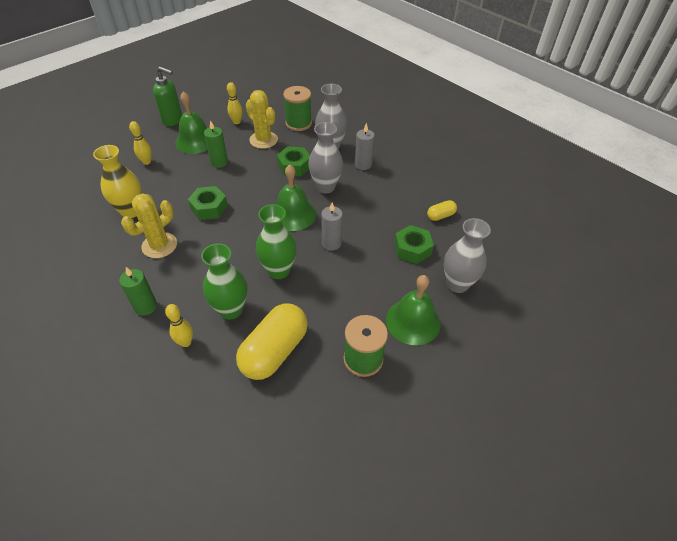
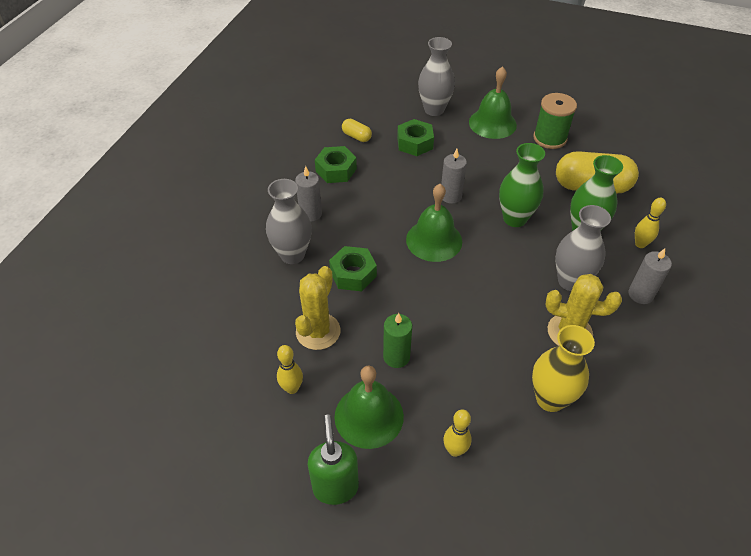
camera: 115 degrees left, 0 degrees up
(145, 306) = (640, 294): green candle -> grey candle
(209, 207) = (481, 319): green nut -> green nut (336, 170)
(298, 123) = (256, 310): green spool -> none
(325, 187) = (372, 231): grey vase -> grey vase (570, 281)

